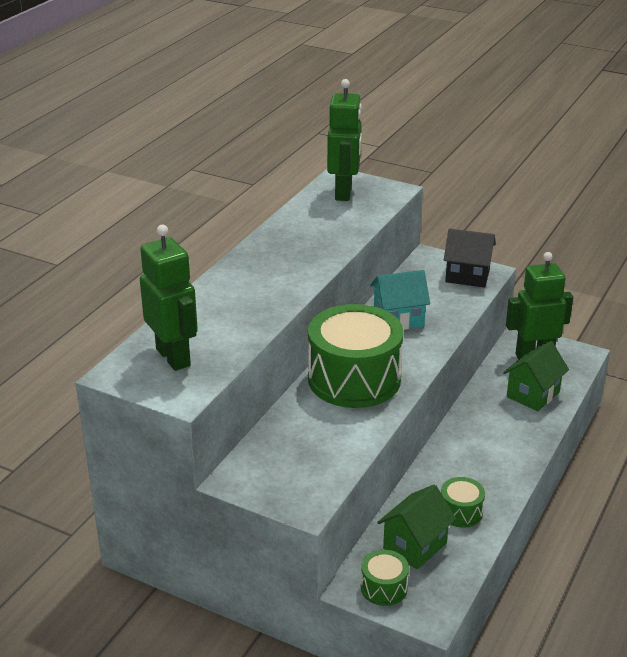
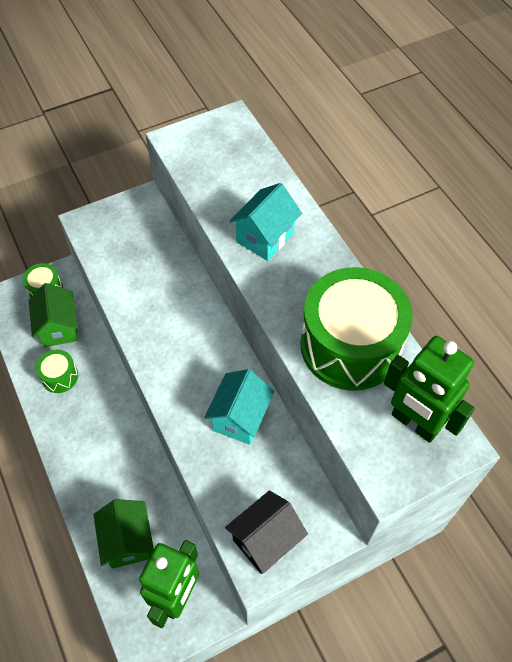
camera: 125 degrees right, 25 degrees up
(174, 357) = (224, 154): green robot -> none
(254, 297) = (265, 237): none -> turquoise house
(354, 379) = (185, 328): green drum -> green drum (350, 345)

